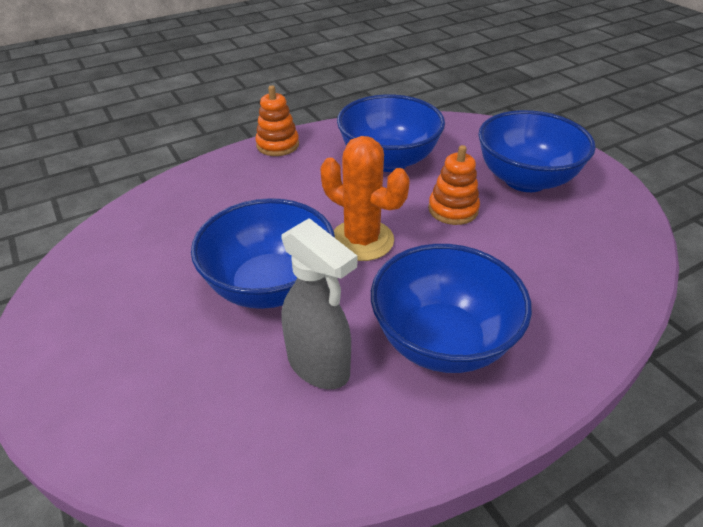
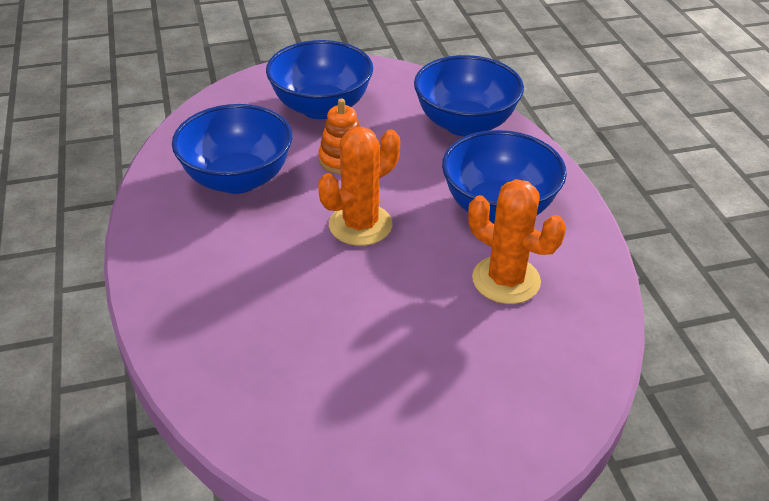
camera: 75 degrees left, 0 degrees up
(270, 286) = (399, 297): blue bowl -> blue bowl (465, 124)
(277, 145) = (147, 257): orange stacking toy -> none
(319, 366) = (506, 280): grey spray bottle -> orange cactus

